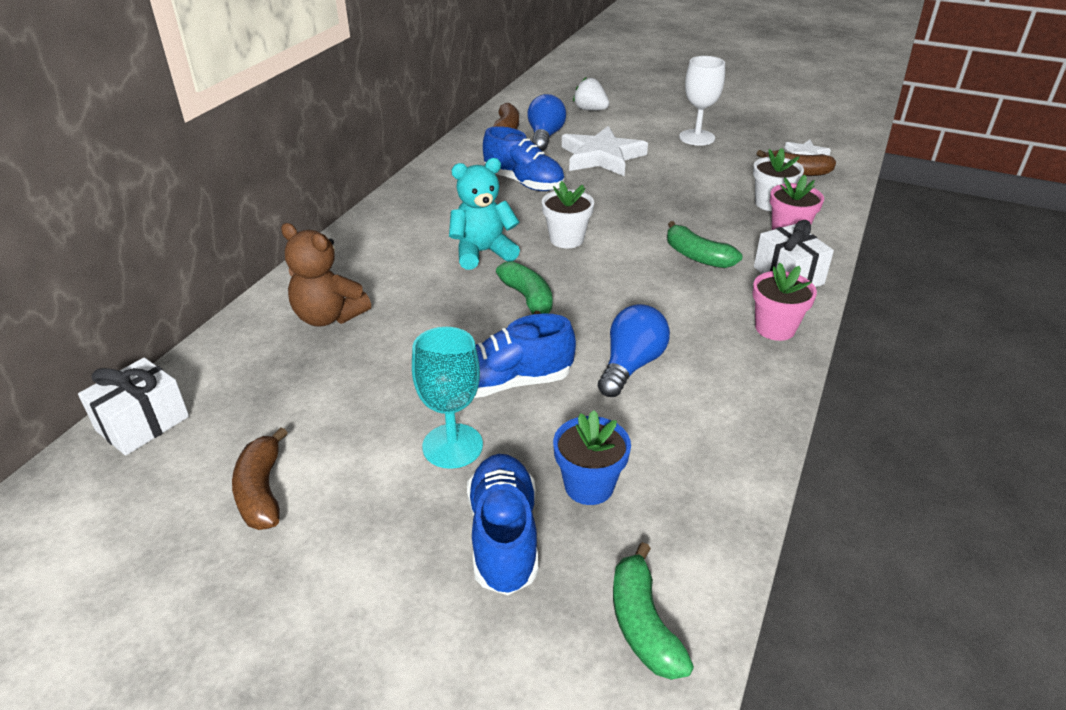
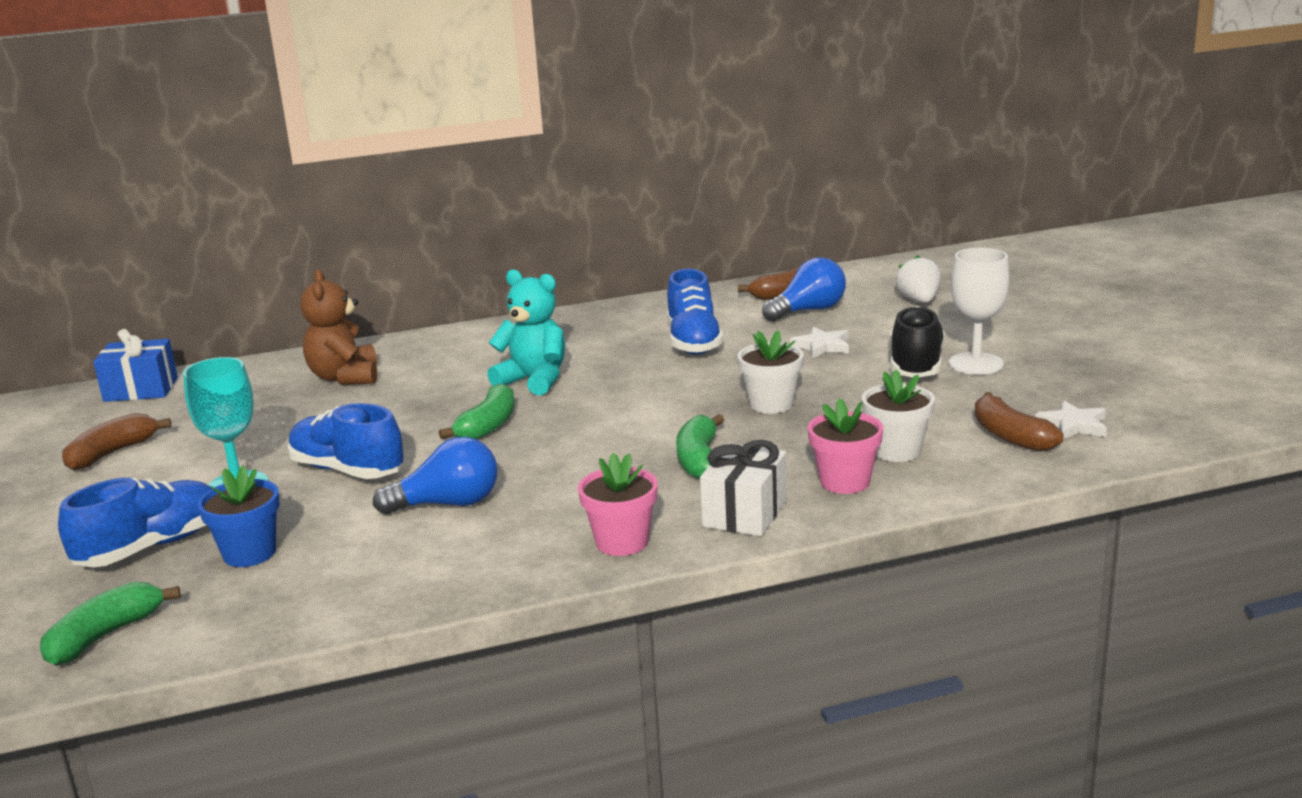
camera: 50 degrees right, 15 degrees down
(142, 423) = (141, 390): white gift -> blue gift
(566, 239) = (620, 398): white flower pot -> white flower pot (771, 404)
(602, 157) = (822, 346): white star -> white star, size x0.51
(672, 149) = (916, 365): none -> black shoe

